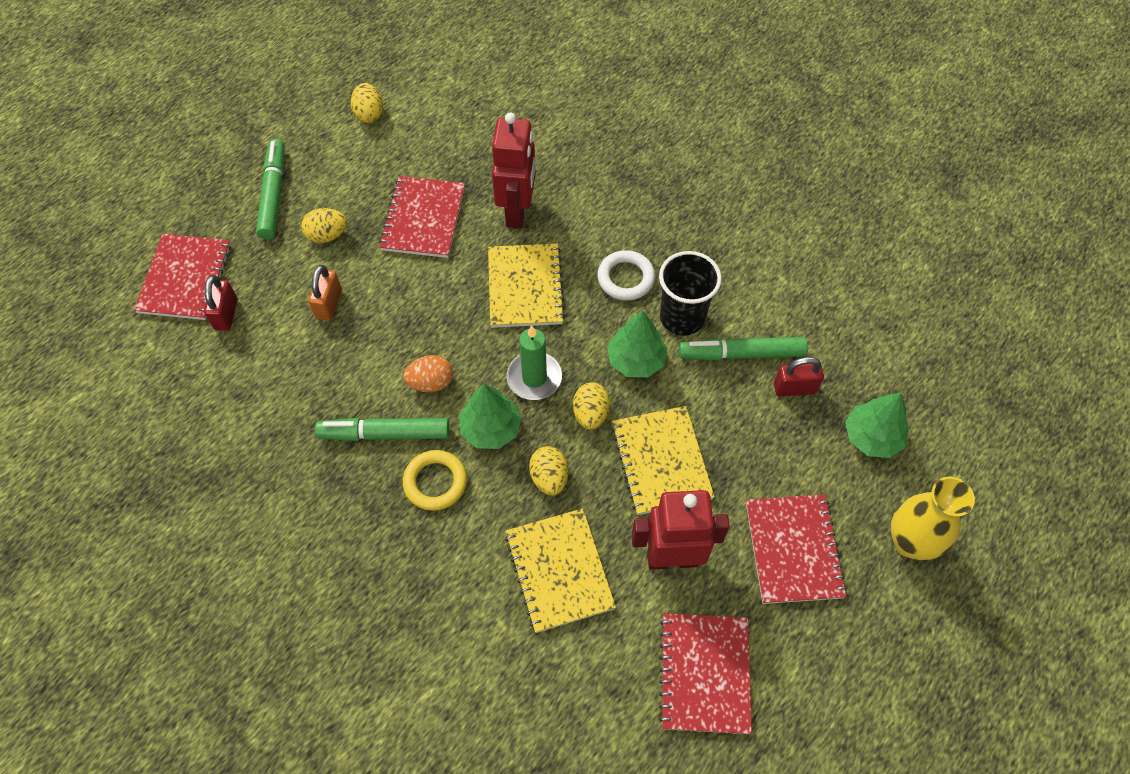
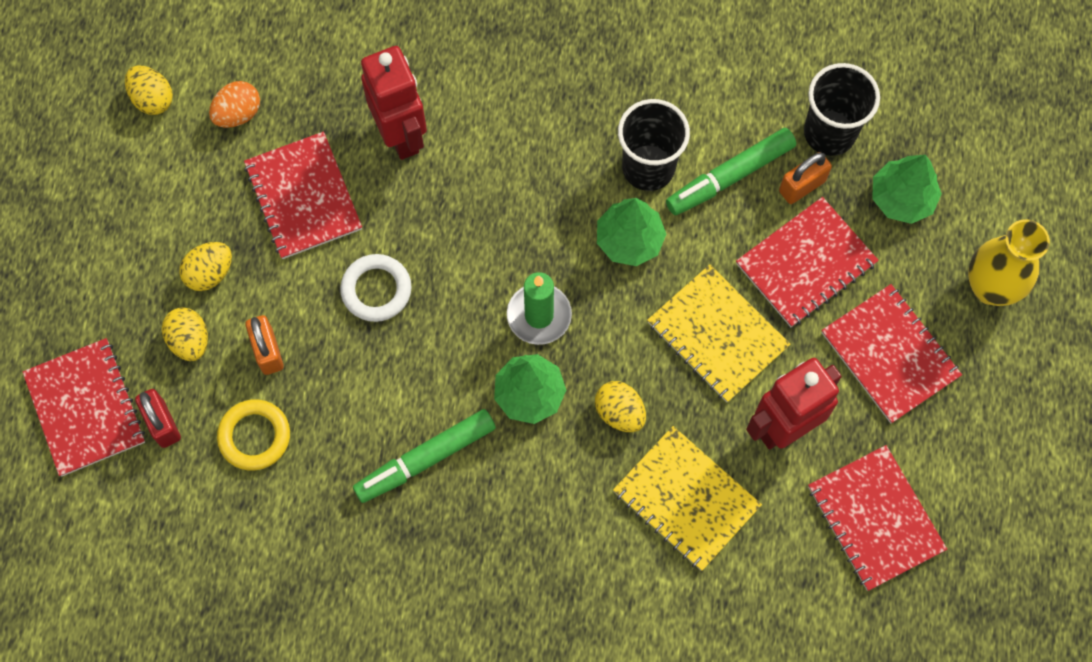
camera: 30 degrees left, 10 degrees up
(273, 194) = (112, 256): green marker -> none
(431, 382) = (436, 379): orange egg -> orange egg (238, 114)
(435, 482) = (510, 480): yellow ring -> yellow ring (254, 436)
(525, 287) = (465, 219): yellow notebook -> none
(591, 414) = (619, 323): yellow egg -> yellow egg (190, 340)
(626, 278) = (564, 153): white ring -> white ring (376, 290)
(764, 445) = (806, 263): none -> red notebook
(794, 388) = (802, 186): red padlock -> orange padlock
(839, 361) = (829, 133): none -> black cup

